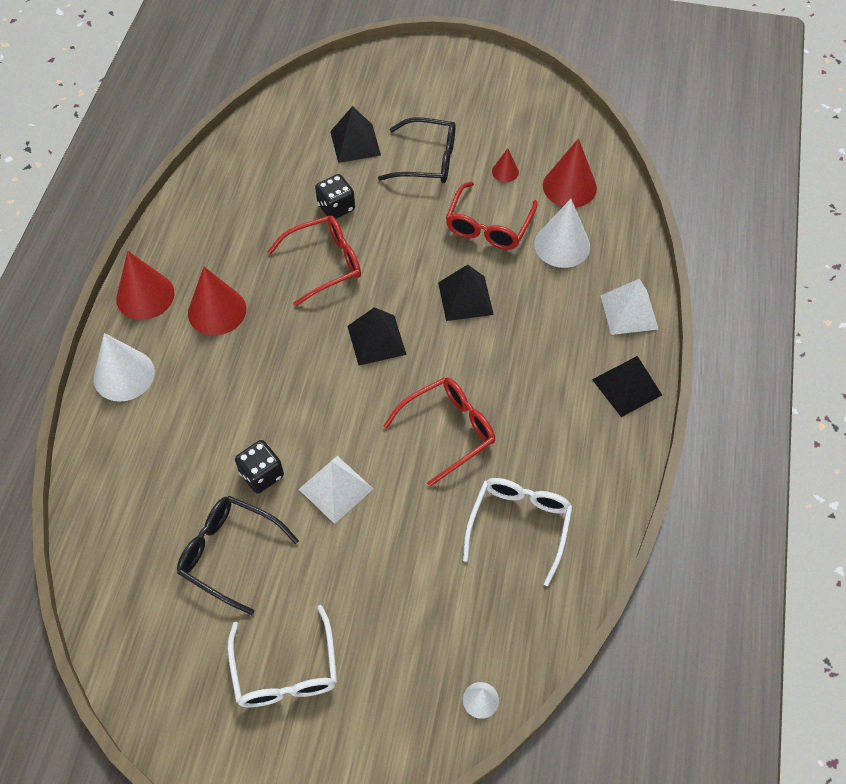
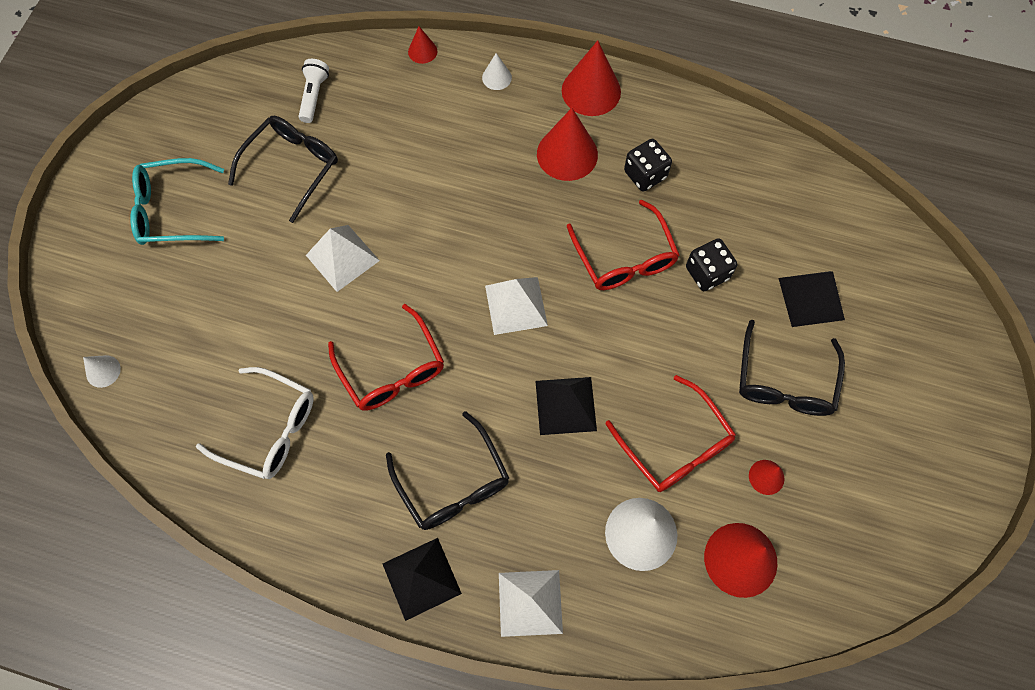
camera: 95 degrees right, 10 degrees up
(84, 446) = (422, 51): none -> red cone
(124, 375) = (496, 77): white cone -> white cone, size x0.50
(137, 546) = (314, 96): none -> white flashlight
(262, 475) = (369, 193): black dice -> black dice (645, 174)
(285, 670) = (173, 210): white glasses -> turquoise glasses
(376, 340) = (516, 305): black pyramid -> white pyramid
(488, 226) = (675, 445): red glasses -> red glasses turned 150 degrees counterclockwise
(544, 372) = (453, 482): none -> black glasses

